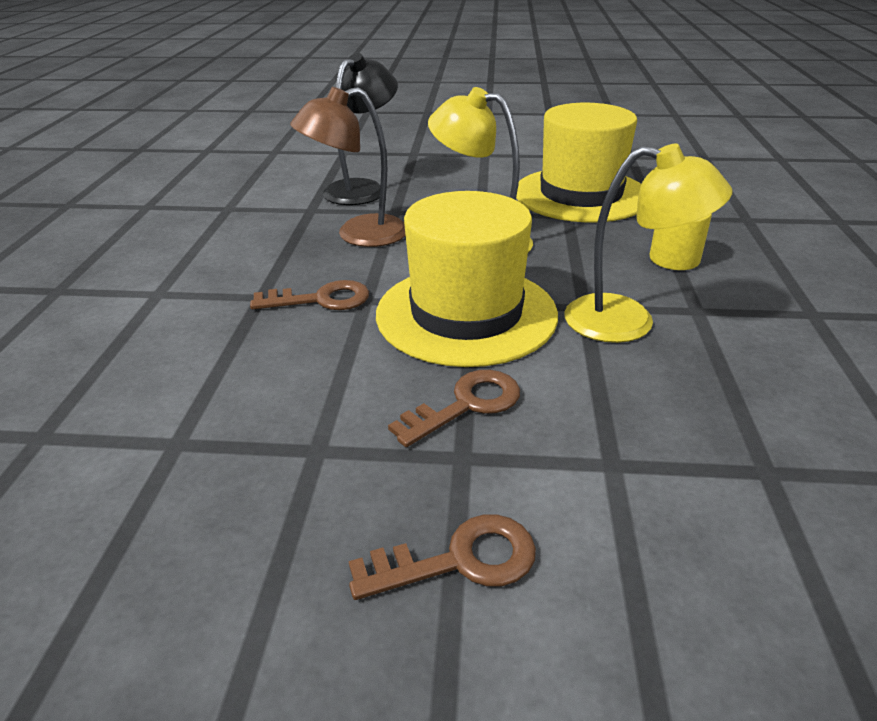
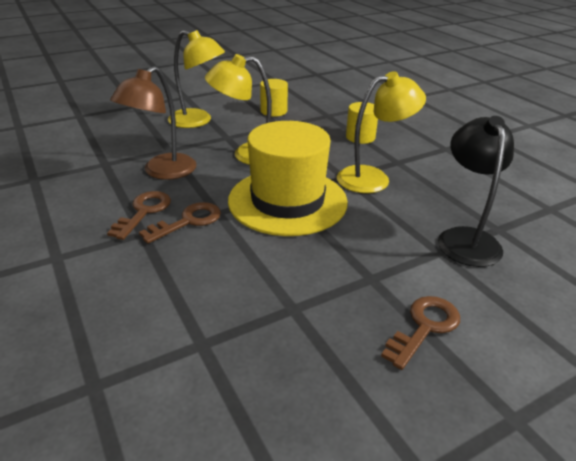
camera: 35 degrees left, 0 degrees up
(363, 189) = (127, 139): black lamp -> black lamp (465, 238)
(466, 186) = (198, 121): none -> yellow lamp
(466, 405) = (344, 251): brown key -> brown key (144, 212)
(581, 195) = (273, 111): yellow hat -> yellow cylinder

